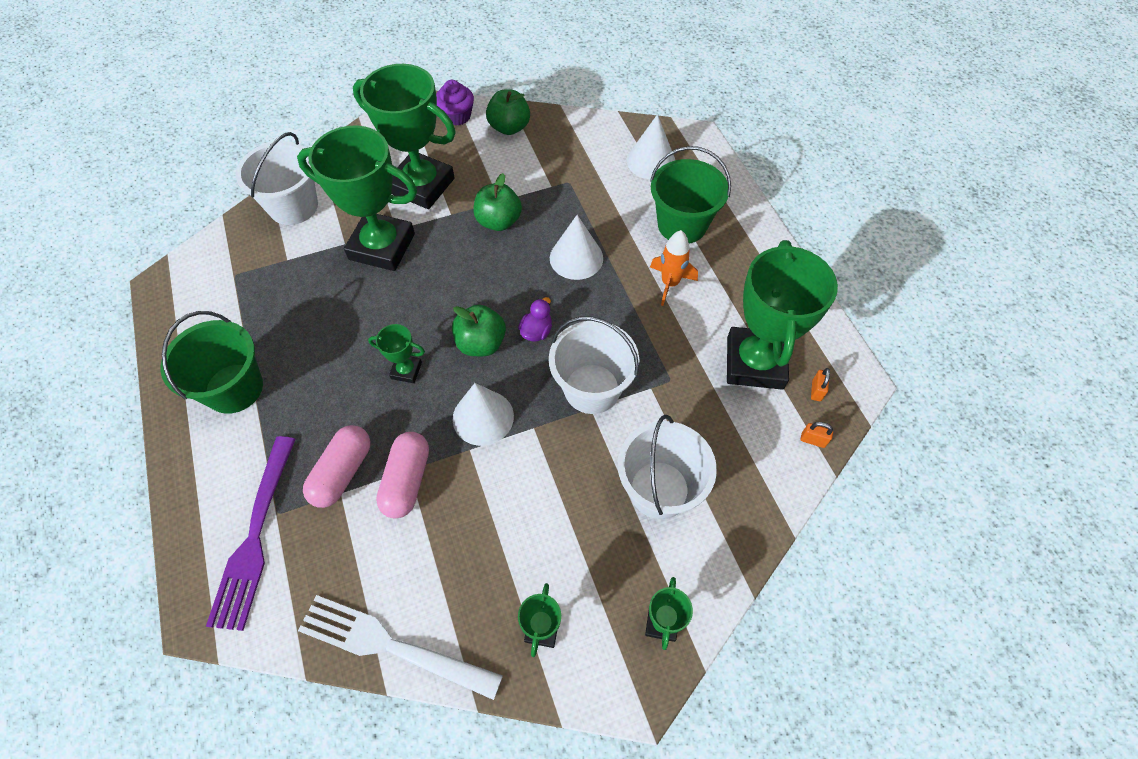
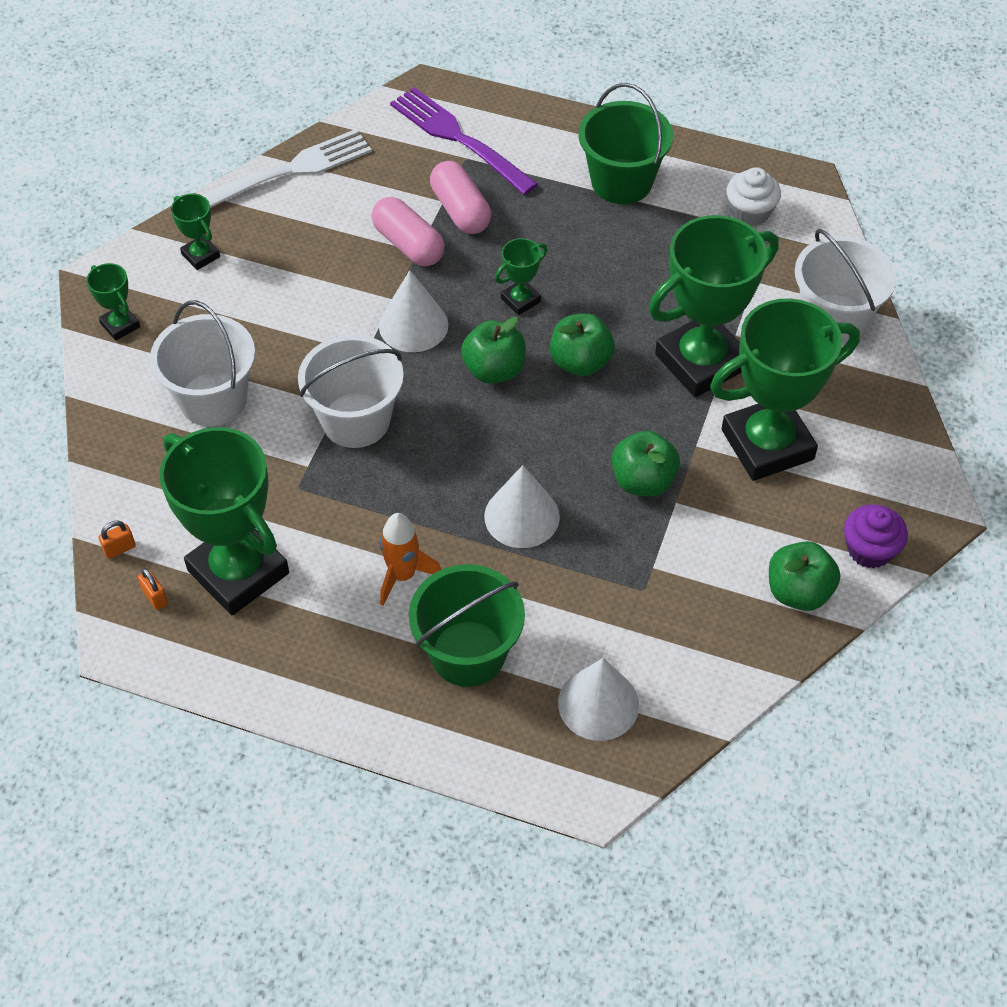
camera: 130 degrees right, 5 degrees down
(217, 296) = (750, 212): none -> white cupcake
(434, 303) = (580, 362): none -> green apple
(536, 331) = (463, 420): purple duck -> none

